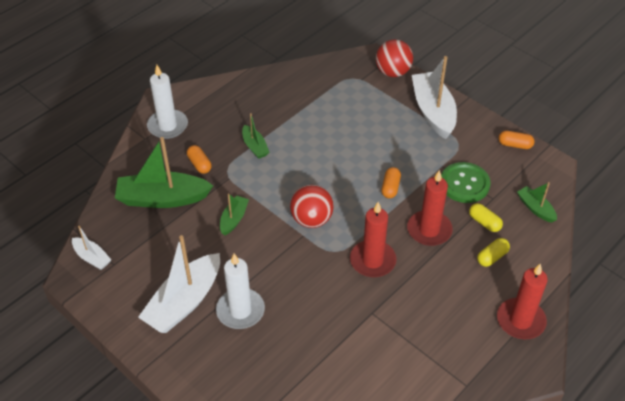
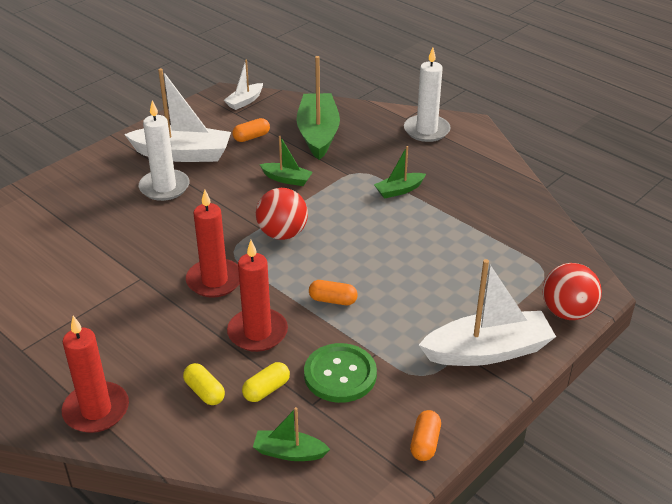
camera: 90 degrees right, 10 degrees down
(184, 302) = (182, 154): white boat -> white boat turned 150 degrees clockwise
(199, 164) = (368, 154): orange capsule -> orange capsule (251, 137)
(535, 208) = (289, 452): green boat -> green boat turned 135 degrees counterclockwise

